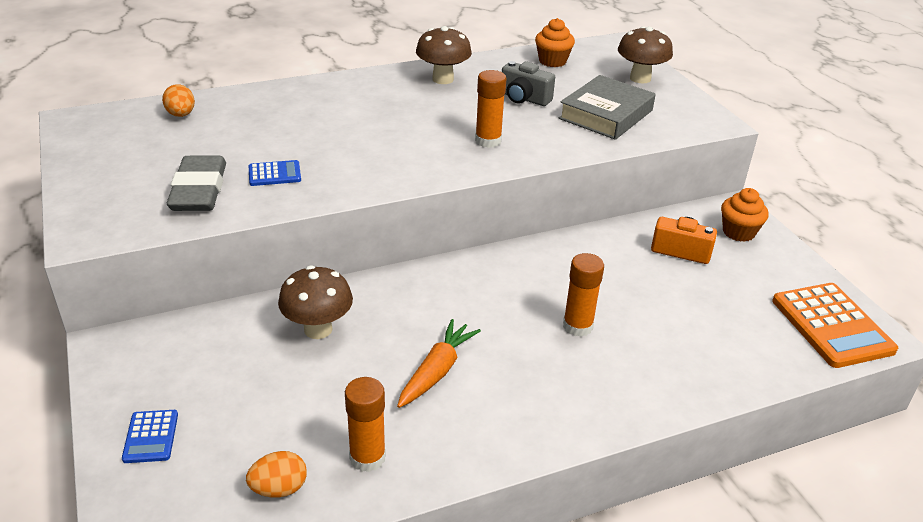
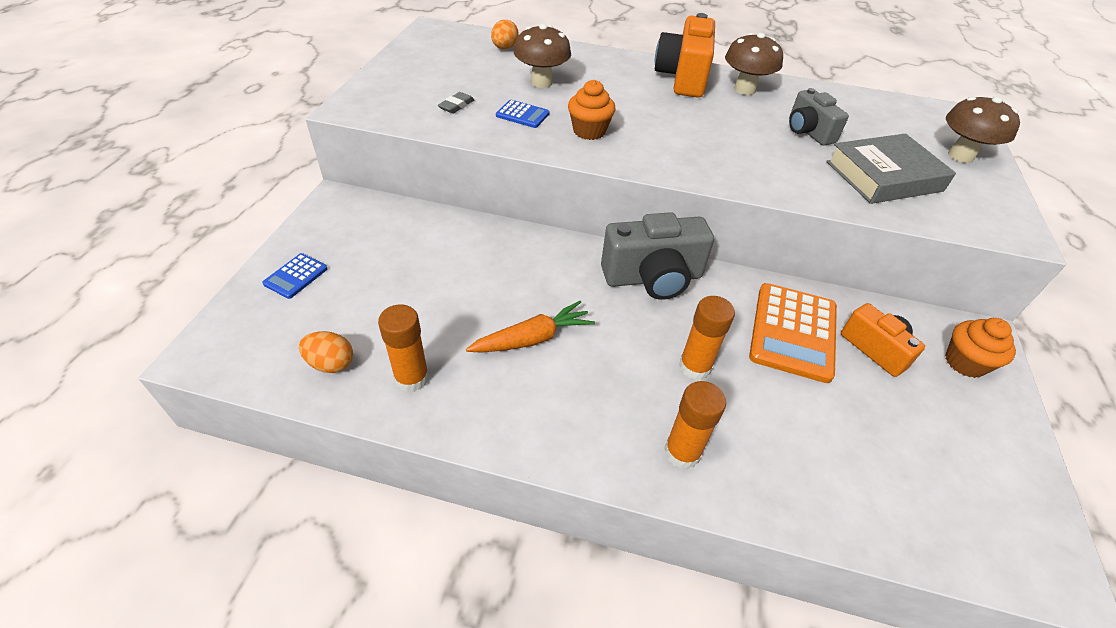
camera: 35 degrees right, 10 degrees up
(199, 190) = (456, 106): grey eraser -> grey eraser, size x0.44
(318, 329) = (477, 257): brown mushroom -> brown mushroom (541, 82)
(382, 86) = (683, 78): none -> orange camera
(485, 274) = (653, 278): none -> grey camera
(488, 141) = (732, 156): orange glue stick -> orange glue stick (682, 452)
(552, 61) = (873, 109): orange cupcake -> orange cupcake (589, 131)
(832, 325) = (999, 525): orange calculator -> orange calculator (793, 332)

